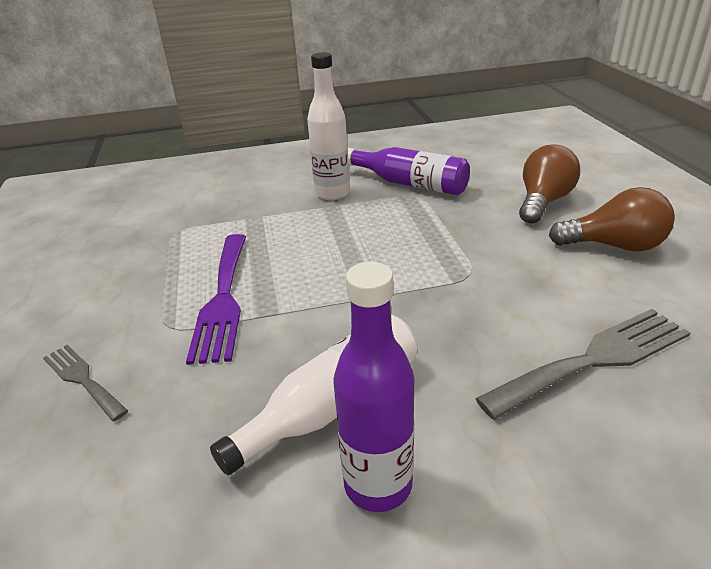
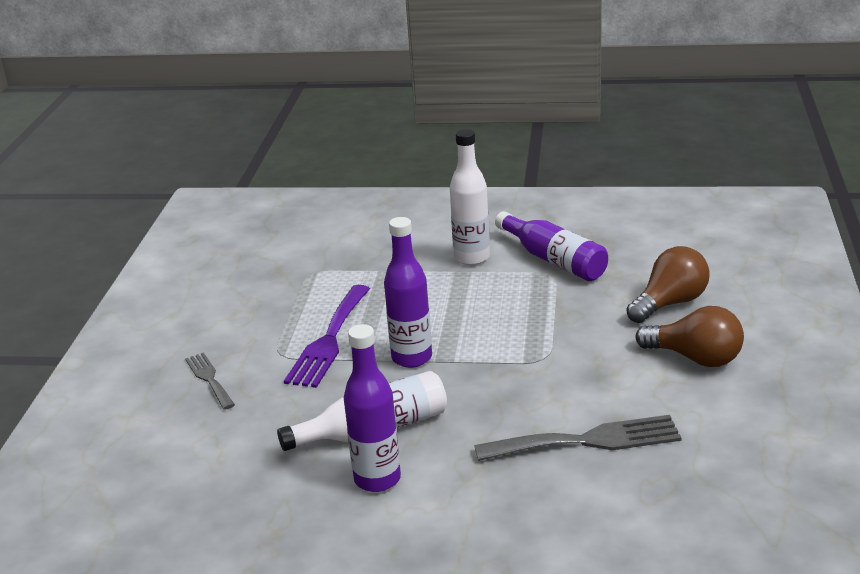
camera: 20 degrees right, 5 degrees down
(329, 301) = (412, 358): none -> purple bottle

